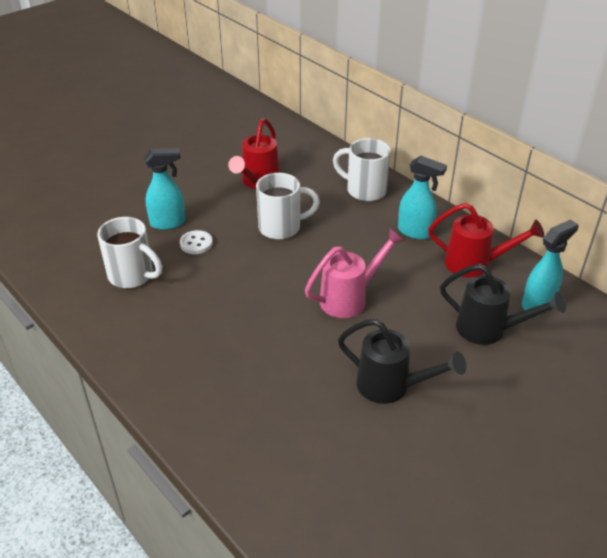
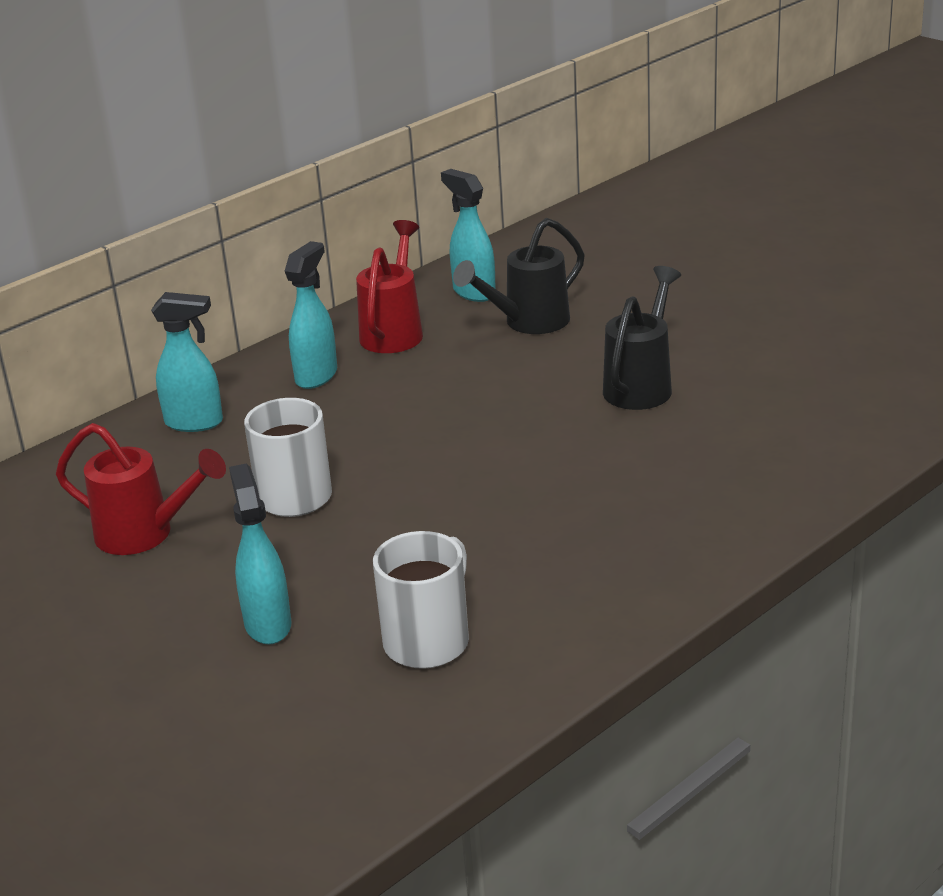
camera: 90 degrees left, 10 degrees down
(196, 243) = (335, 581): white button -> none
(350, 298) = (473, 422): pink watering can -> none
(364, 190) = (195, 423): white mug -> turquoise spray bottle
(489, 330) = (527, 323): black watering can -> black watering can turned 150 degrees counterclockwise

